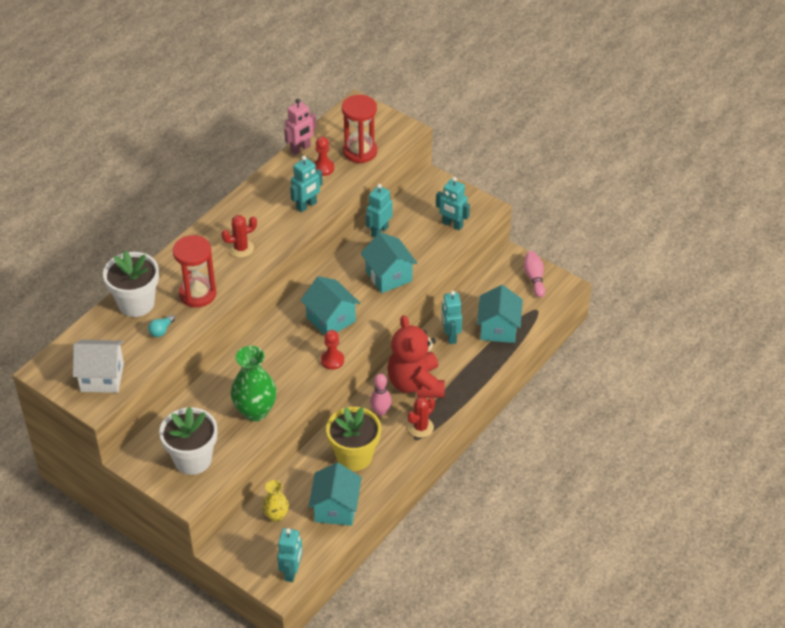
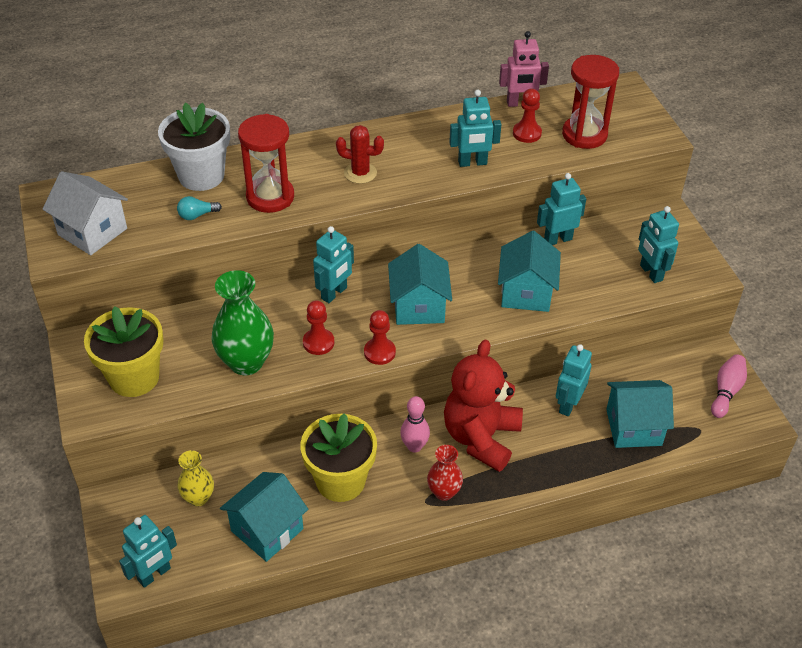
camera: 35 degrees right, 0 degrees up
(192, 459) = (134, 377): white flower pot -> yellow flower pot
(270, 339) = (334, 293): none -> turquoise robot
(289, 375) = (318, 343): none -> red pawn
(421, 427) = (444, 492): red cactus -> red vase
(498, 329) = (633, 427): turquoise house -> turquoise house turned 45 degrees clockwise

